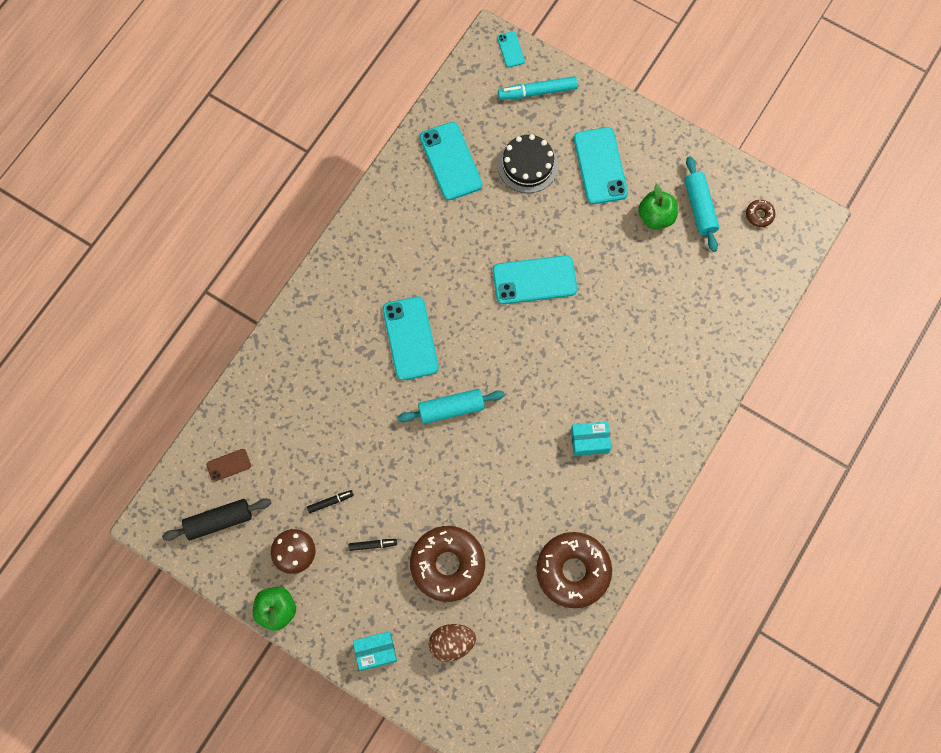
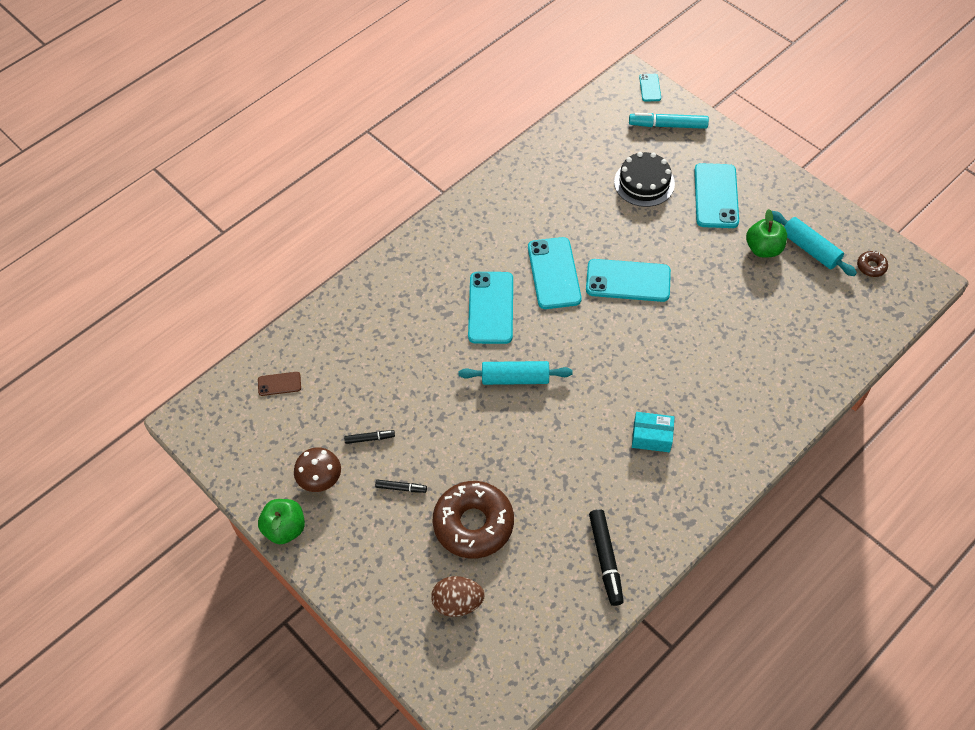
camera: 15 degrees right, 15 degrees down
(219, 521) = (253, 432): black rolling pin -> none
(375, 651) = (375, 593): turquoise box -> none
(451, 161) = (570, 166): turquoise phone -> turquoise phone (554, 273)
(573, 571) = (605, 559): brown donut -> black marker
(699, 207) = (810, 249): turquoise rolling pin -> turquoise rolling pin turned 45 degrees counterclockwise

